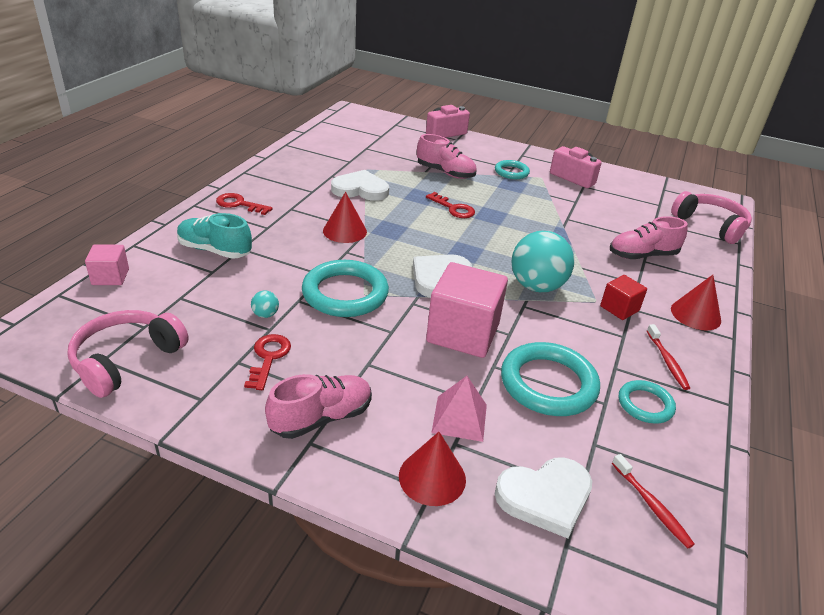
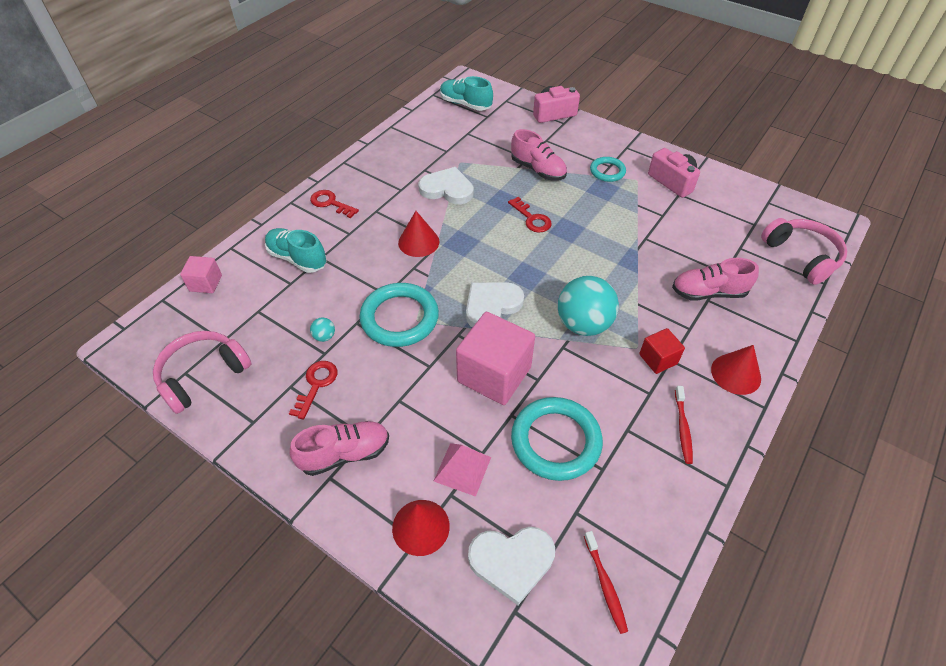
camera: 15 degrees right, 15 degrees up
(356, 127) = (465, 104): none -> turquoise shoe
(645, 404) = (641, 476): turquoise ring -> none

